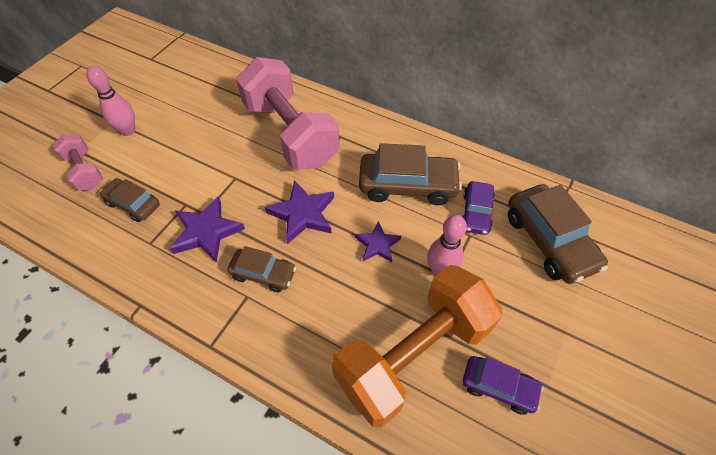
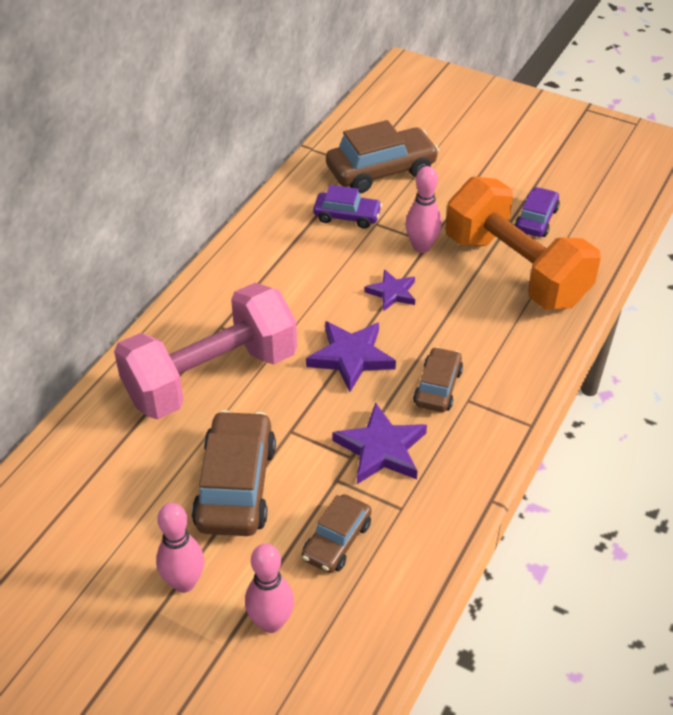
camera: 90 degrees left, 10 degrees down
(85, 171) = (271, 622): pink dumbbell -> pink bowling pin
(407, 185) = (307, 266): brown car -> brown car (236, 485)

